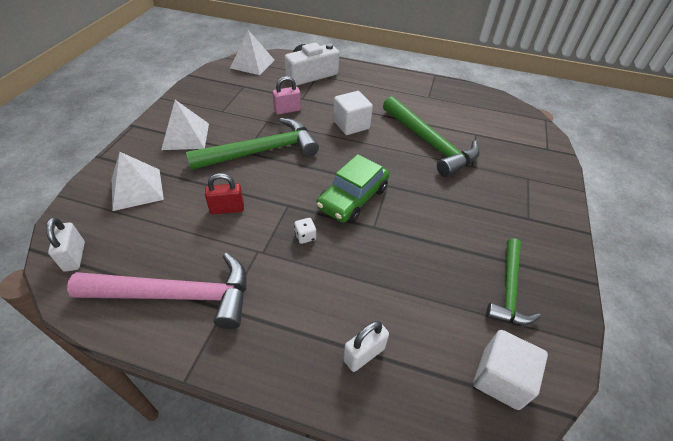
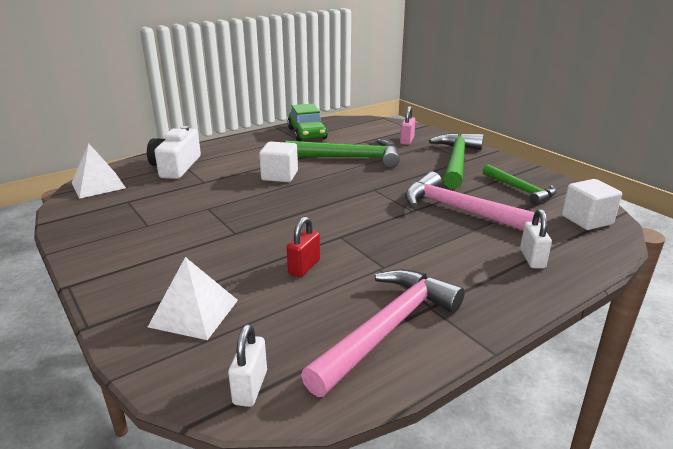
camera: 50 degrees left, 20 degrees down
(75, 256) = (250, 387): white padlock -> white padlock turned 75 degrees clockwise
(185, 136) = (152, 257): white pyramid -> none
(261, 151) = (248, 225): green hammer -> green hammer (456, 161)
(287, 110) = (209, 194): pink padlock -> pink padlock (407, 141)
(305, 236) = (388, 241): white dice -> none
(353, 198) = (370, 207): green car -> green car (307, 133)
(408, 261) = (461, 211): none -> pink hammer

